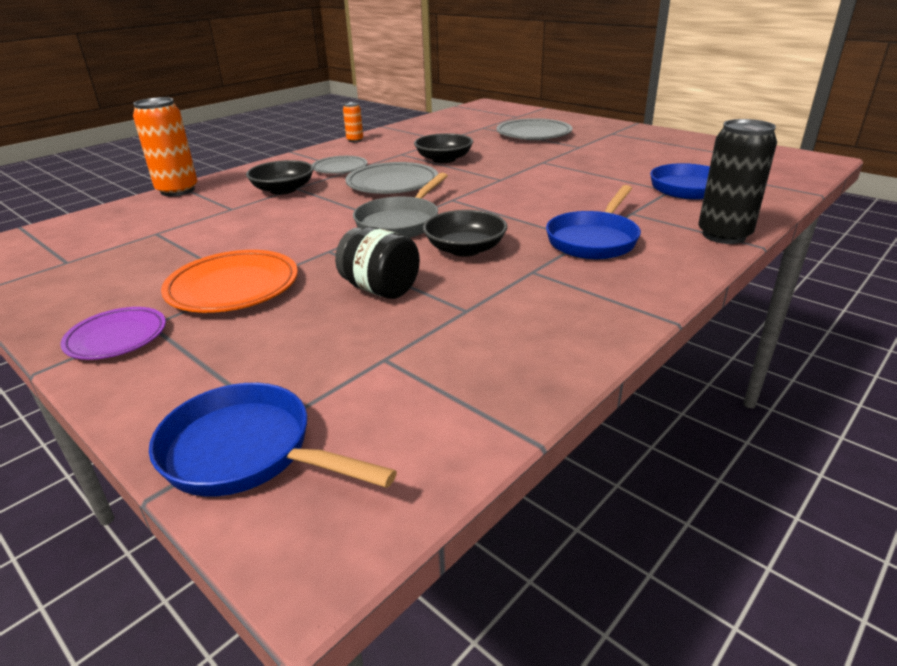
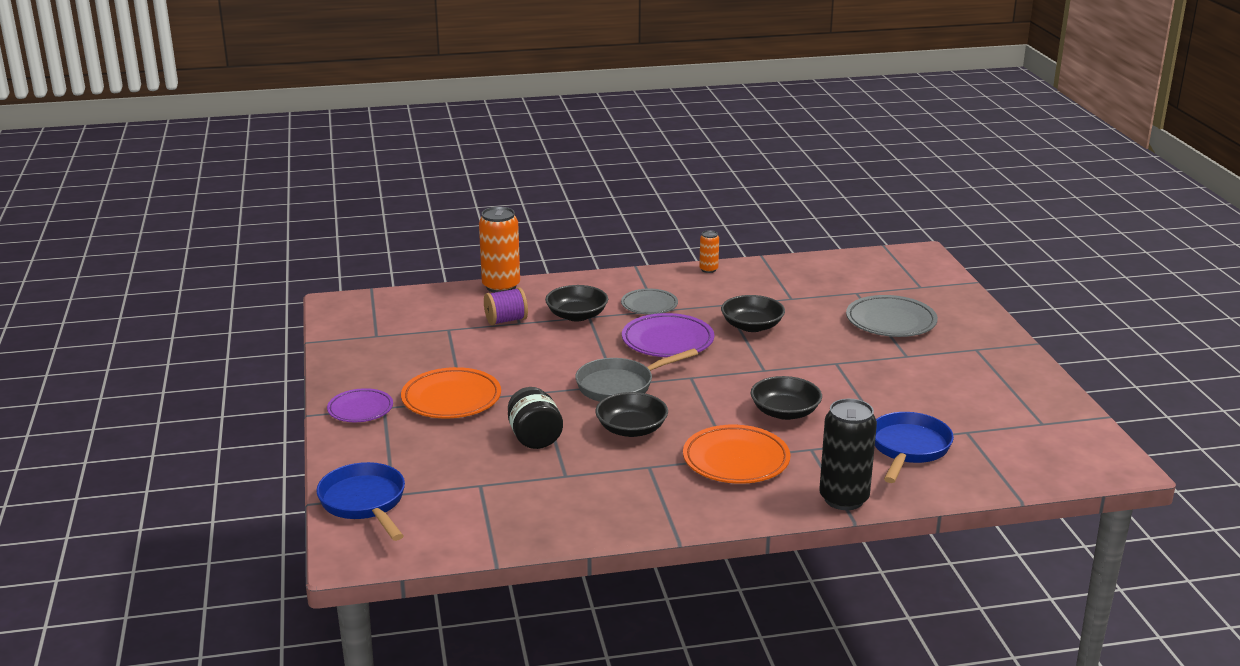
camera: 35 degrees right, 5 degrees down
(215, 210) = (506, 320): none -> purple spool
(392, 184) = (667, 341): grey plate -> purple plate
(566, 198) = (785, 412): none -> black bowl
(594, 240) = (736, 460): blue pan -> orange plate

